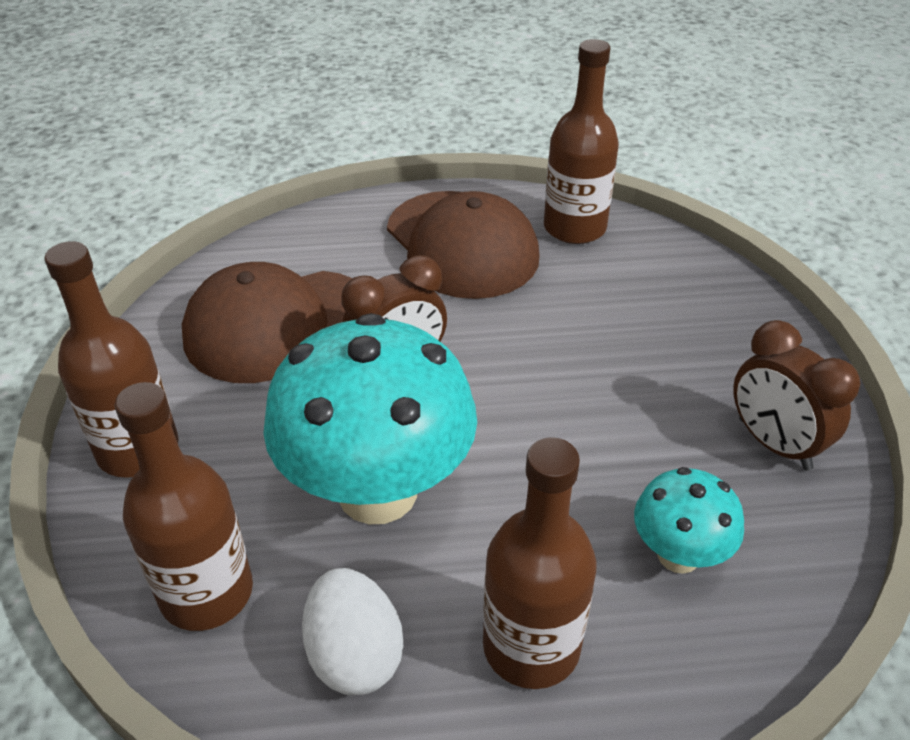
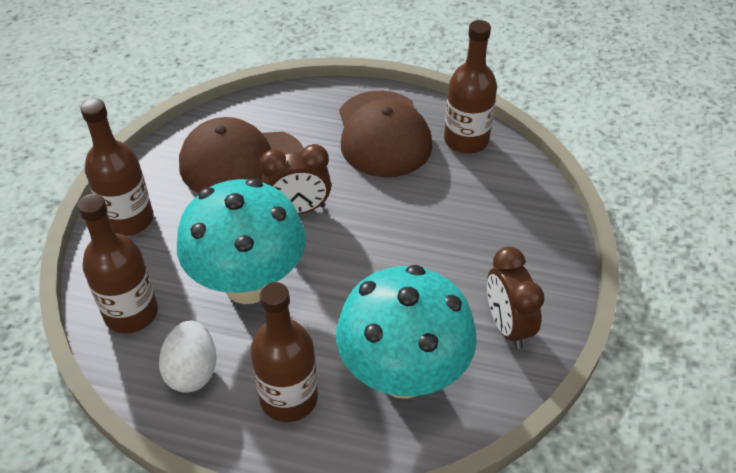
camera: 20 degrees right, 5 degrees up
(678, 555) = (403, 374): turquoise mushroom -> turquoise mushroom, size x2.00

